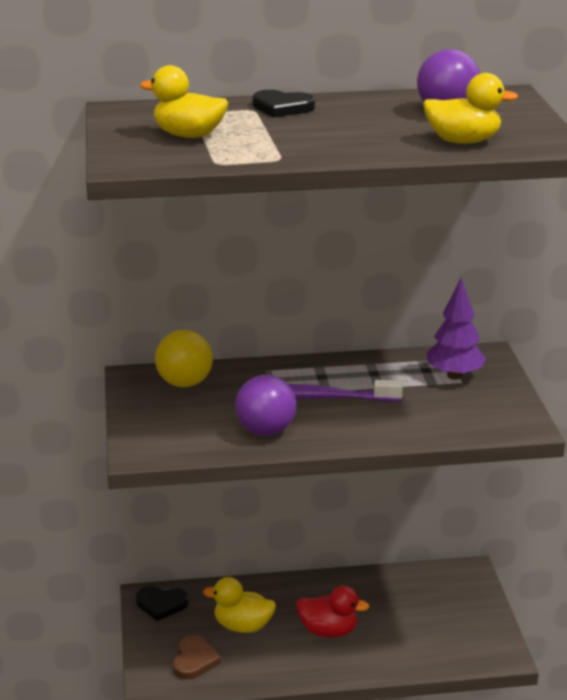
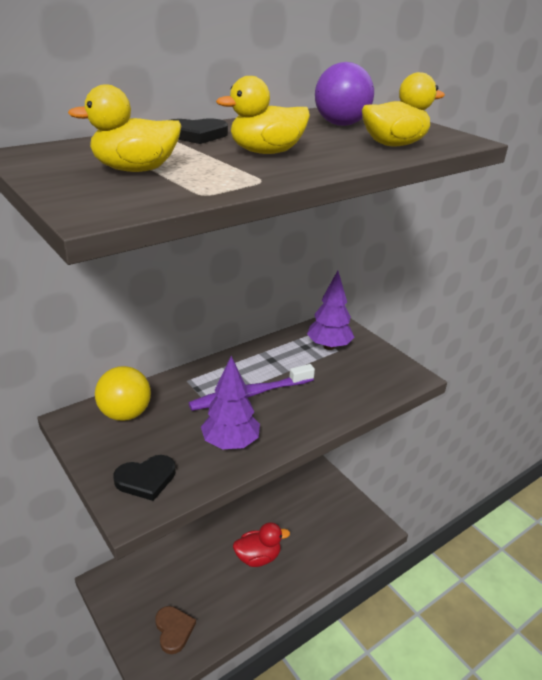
camera: 30 degrees left, 5 degrees up
(161, 604) = (119, 584): black heart -> black heart (146, 479)
(242, 626) = (194, 579): yellow duck -> yellow duck (266, 152)
(266, 431) = (230, 443): purple ball -> purple tree

